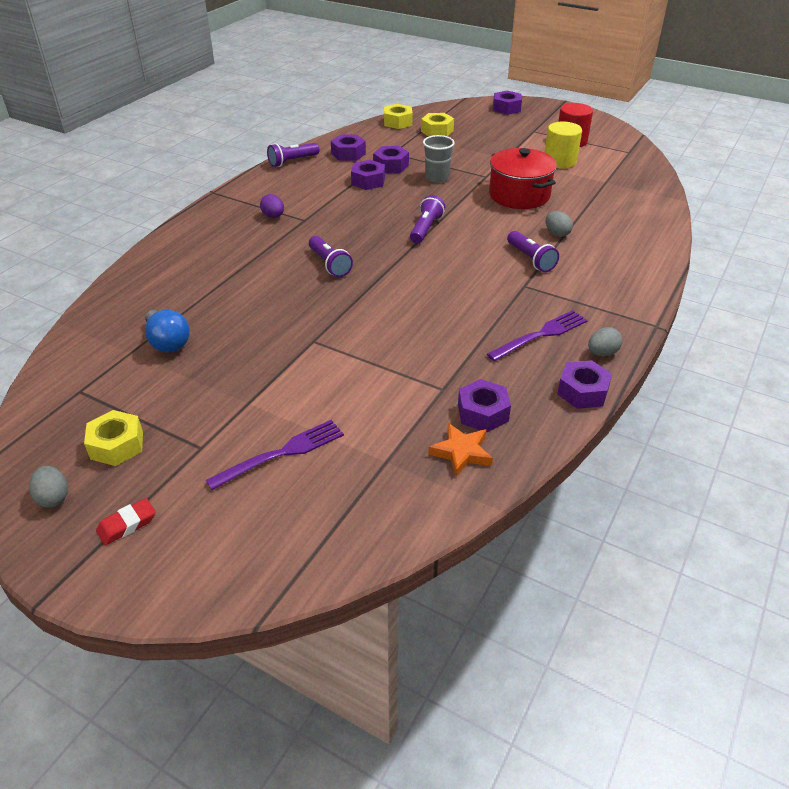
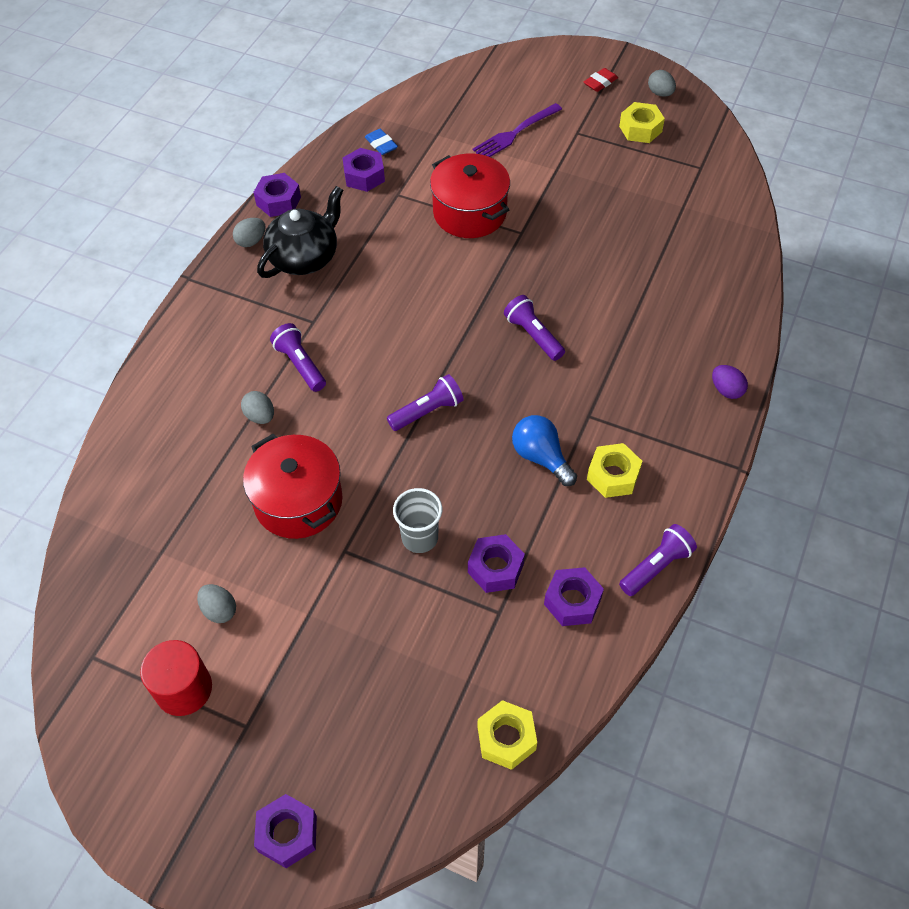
camera: 175 degrees right, 15 degrees up
(168, 342) = (655, 219): blue light bulb -> blue light bulb (541, 457)
(273, 216) = (631, 419): purple egg -> purple egg (726, 390)
(363, 363) = (469, 213): none -> red pot
(368, 181) = (523, 518): purple nut -> none
(426, 228) = (427, 411): purple flashlight -> purple flashlight turned 135 degrees counterclockwise
(437, 131) = (428, 706): yellow nut -> yellow nut (613, 475)
(461, 452) = (381, 144): orange star -> blue eraser
(541, 335) = (305, 257): purple fork -> black teapot
(560, 161) = (219, 610): yellow cylinder -> grey egg

